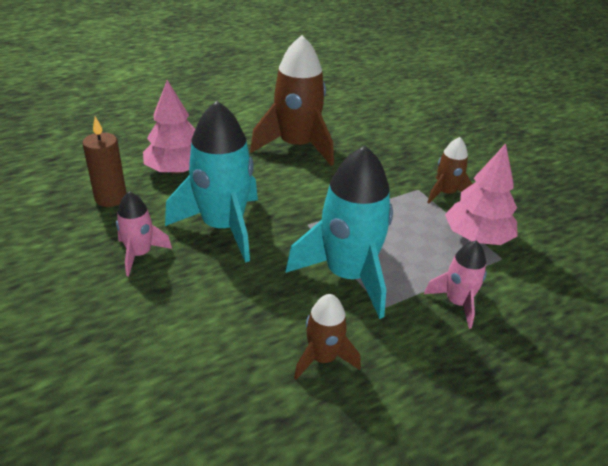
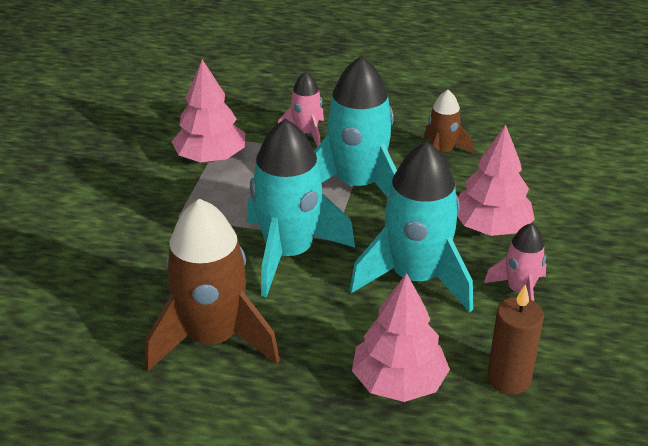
camera: 135 degrees left, 0 degrees up
(202, 297) = (491, 227): none -> pink tree
(322, 202) = (289, 253): none -> turquoise rocket
(445, 193) = (162, 199): brown rocket -> none

